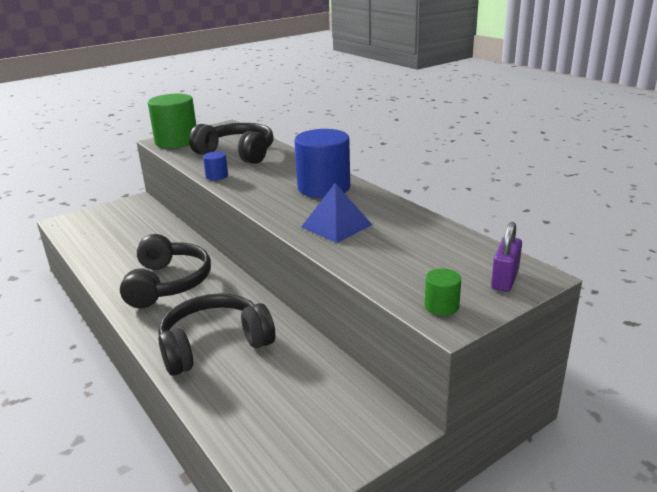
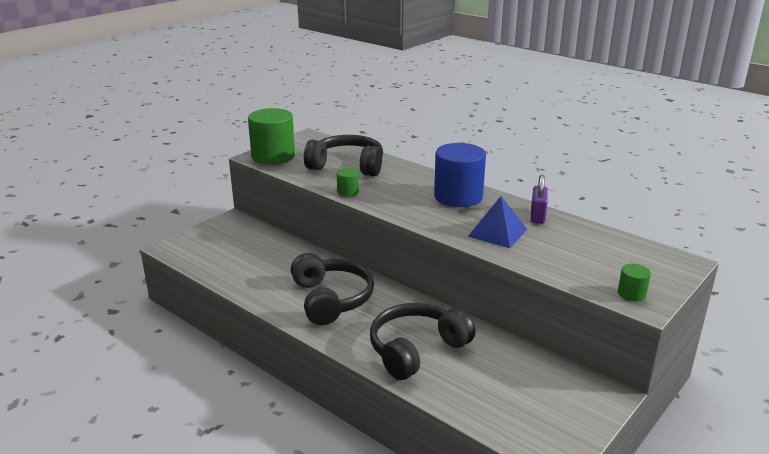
camera: 15 degrees left, 0 degrees up
(217, 176) = (347, 191): blue cylinder -> green cylinder
(504, 279) = (664, 267): purple padlock -> purple padlock (537, 216)

